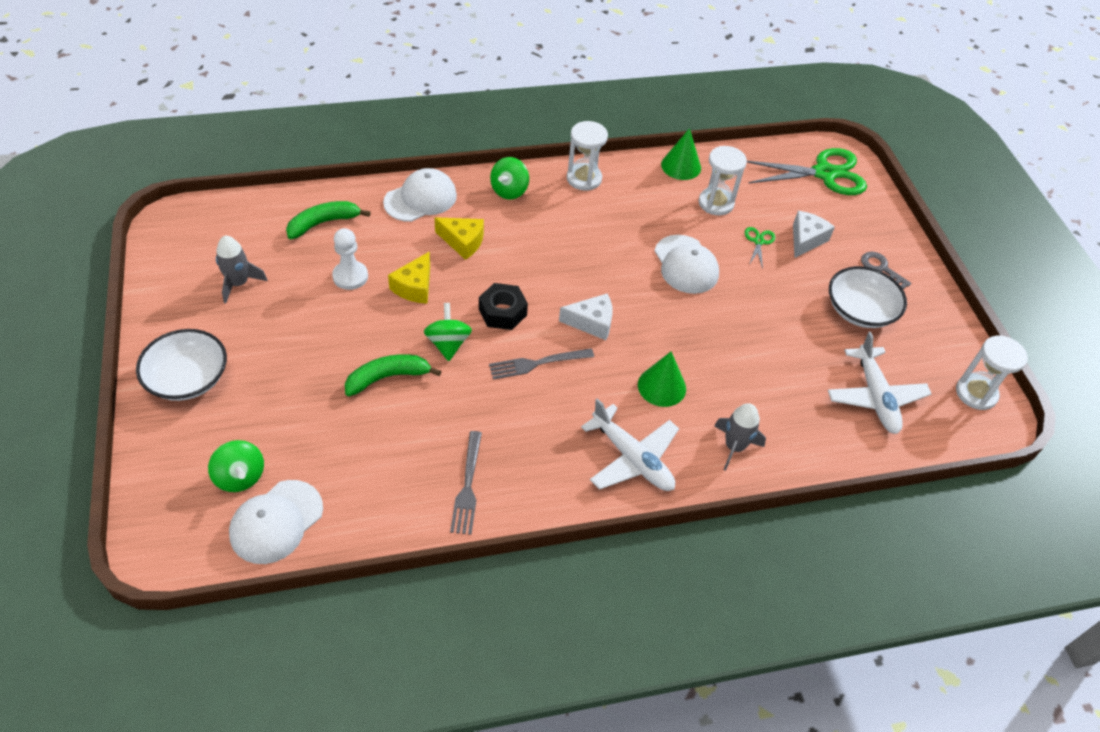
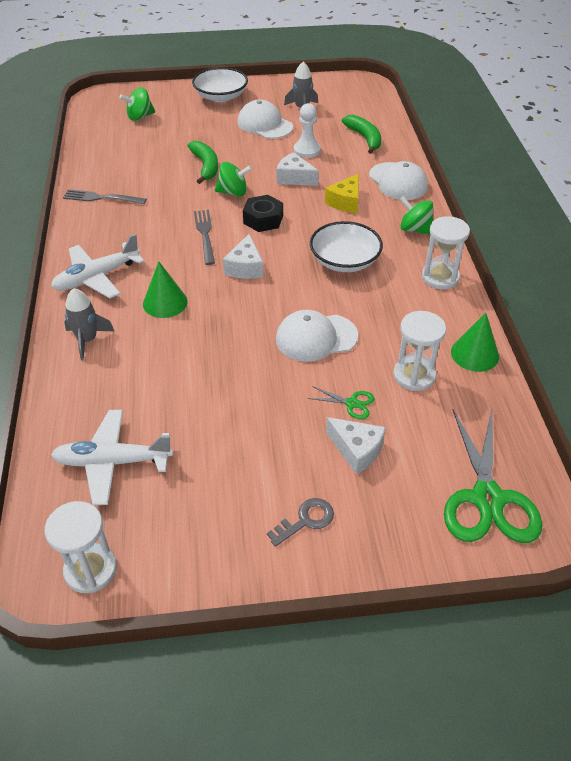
camera: 100 degrees right, 5 degrees down
(276, 522) = (103, 129): white cap -> white cap (265, 124)
(414, 287) = (294, 178): yellow cheese -> white cheese
(860, 310) = (237, 479): white bowl -> white bowl (344, 261)

